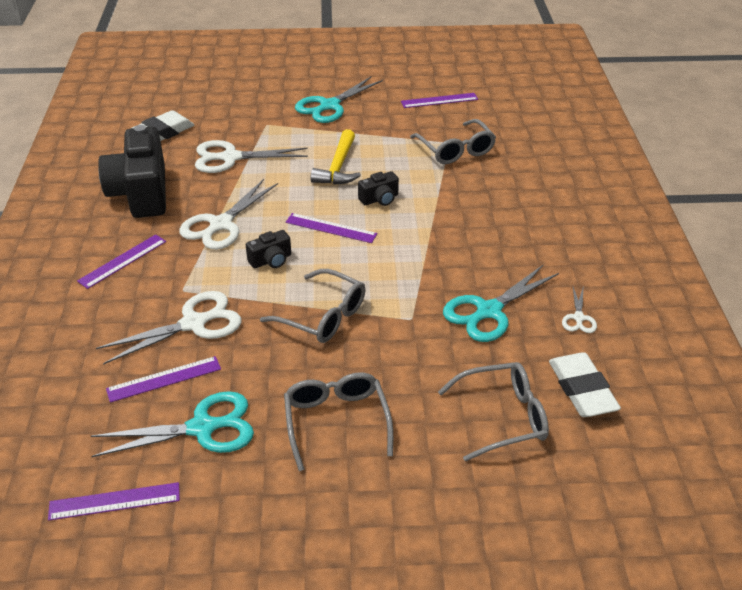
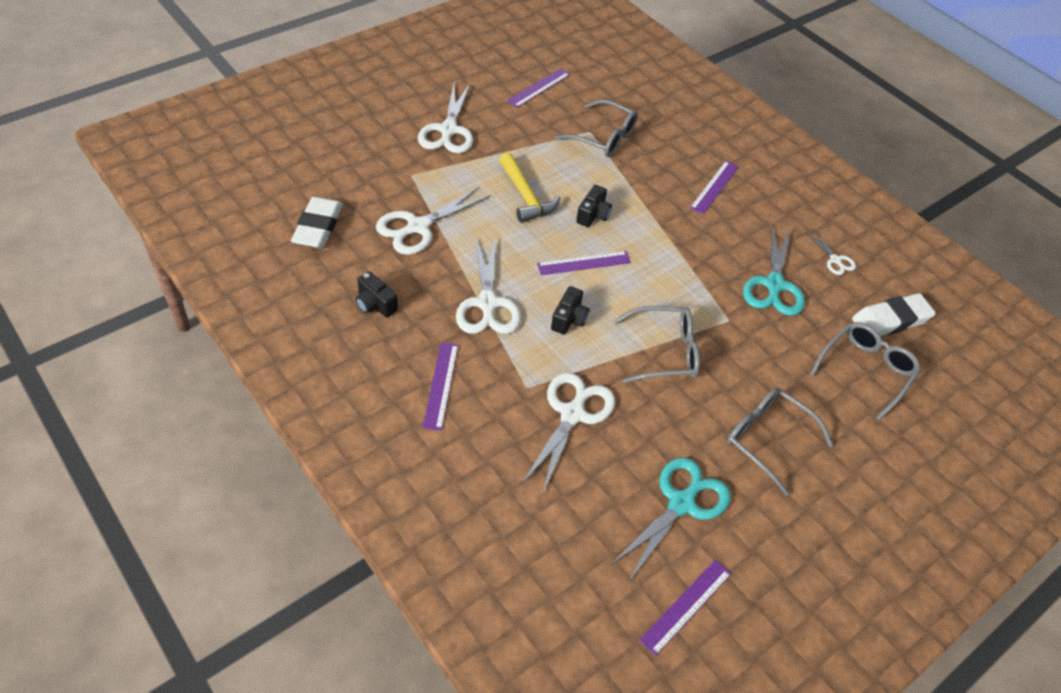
camera: 40 degrees left, 10 degrees up
(141, 193) = (375, 304): black camera -> black camera, size x0.44
(164, 379) = (605, 479): purple ruler -> purple ruler (714, 187)
(329, 106) = (448, 130): turquoise scissors -> white scissors
(582, 390) = (890, 320): white eraser -> white eraser turned 60 degrees counterclockwise

